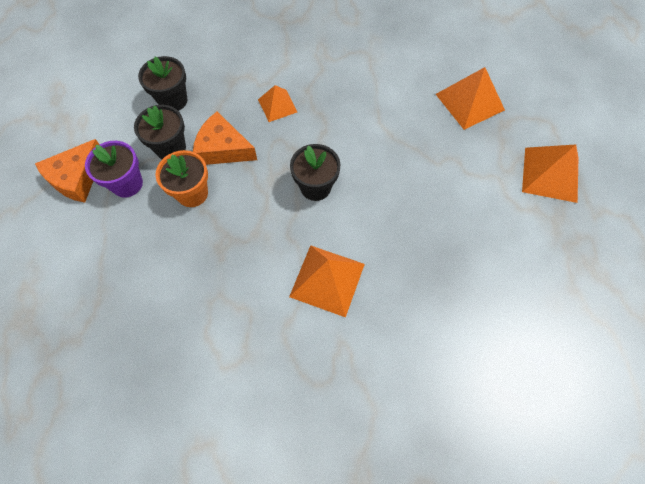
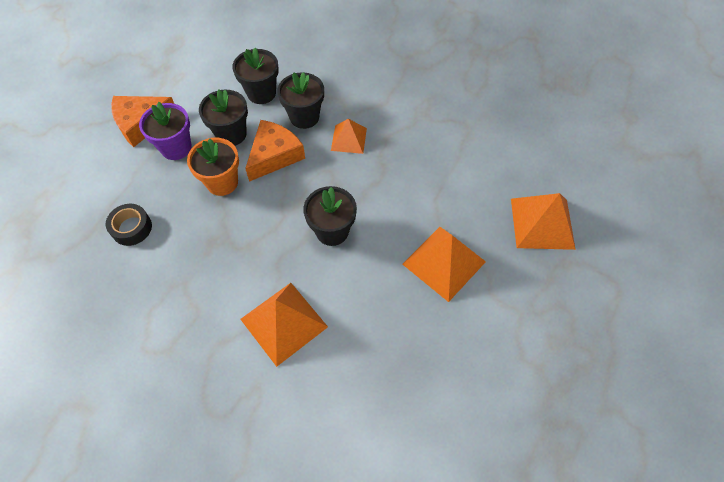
camera: 30 degrees right, 5 degrees down
(136, 273) = (131, 228): none -> black tape
(223, 148) = (274, 155): orange cheese -> orange cheese turned 75 degrees clockwise
(226, 104) = (304, 117): none -> black flower pot
(550, 174) = (581, 340): orange pyramid -> orange pyramid (443, 263)

